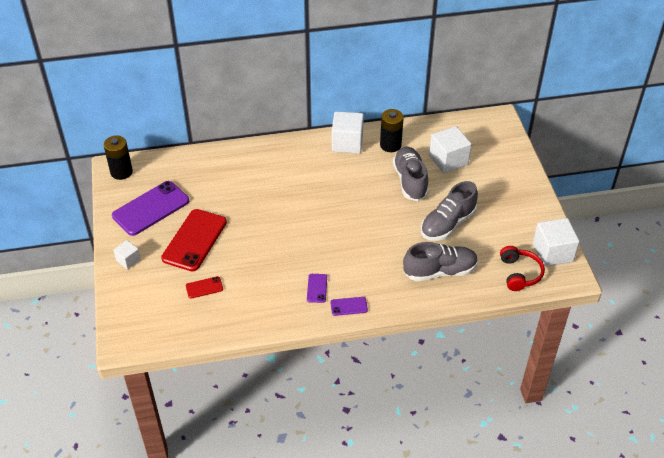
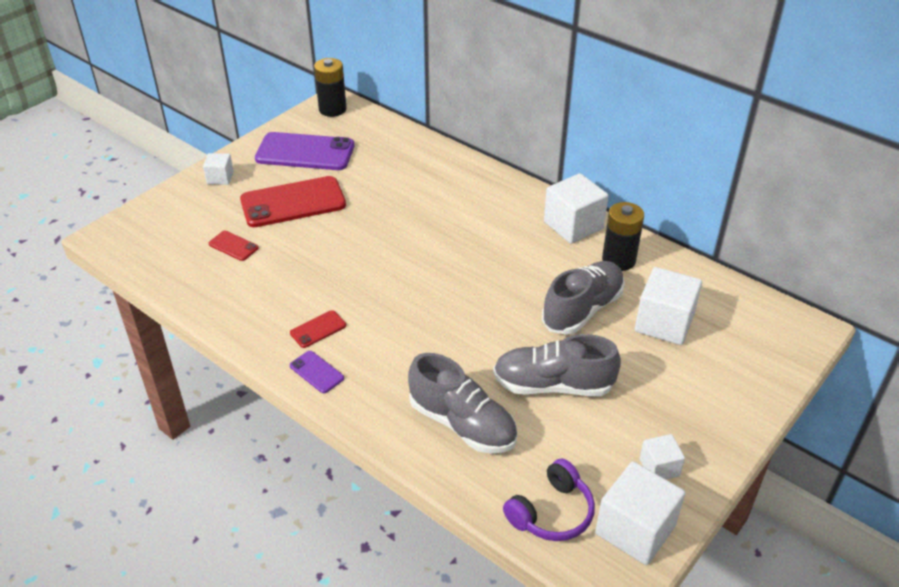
camera: 50 degrees right, 5 degrees down
(317, 288) = (318, 329): purple phone -> red phone
(519, 273) = (552, 513): red headphones -> purple headphones
(528, 222) = (659, 467): none -> white cube

